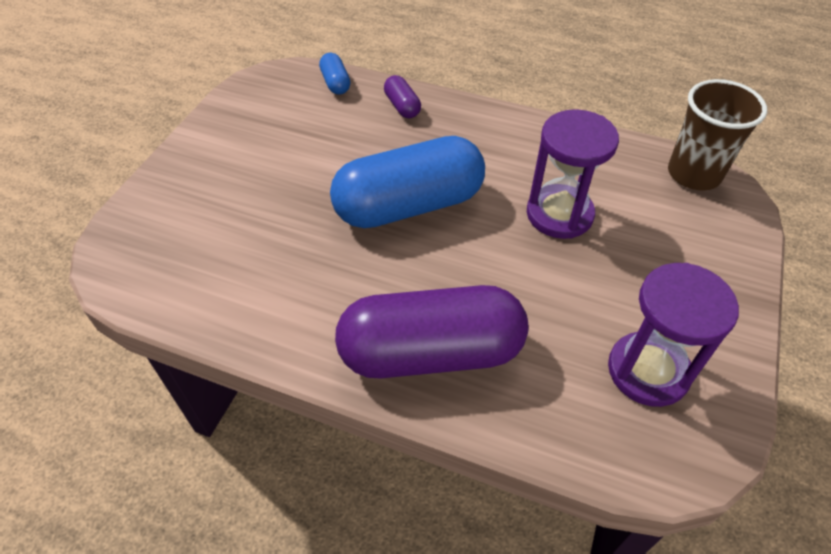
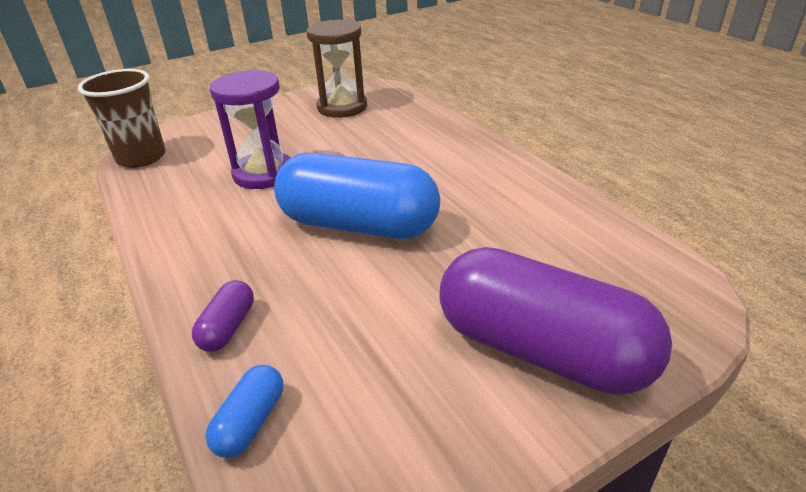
camera: 140 degrees left, 15 degrees down
(431, 352) = (446, 148): purple capsule -> purple capsule (541, 350)
(648, 371) = (342, 107): purple hourglass -> brown hourglass

